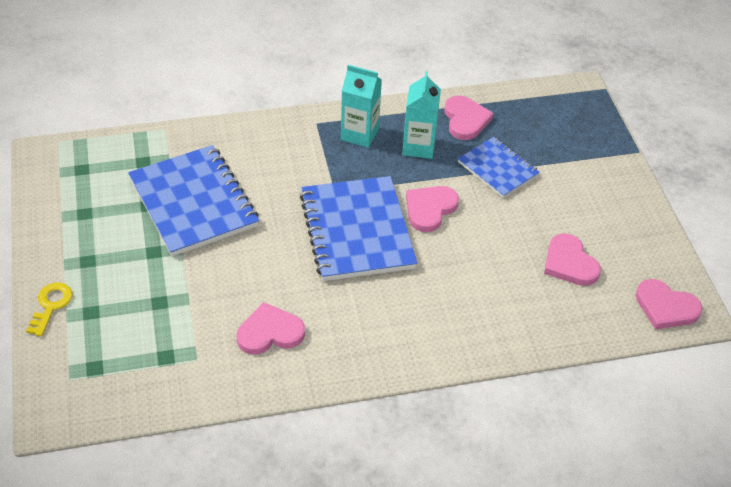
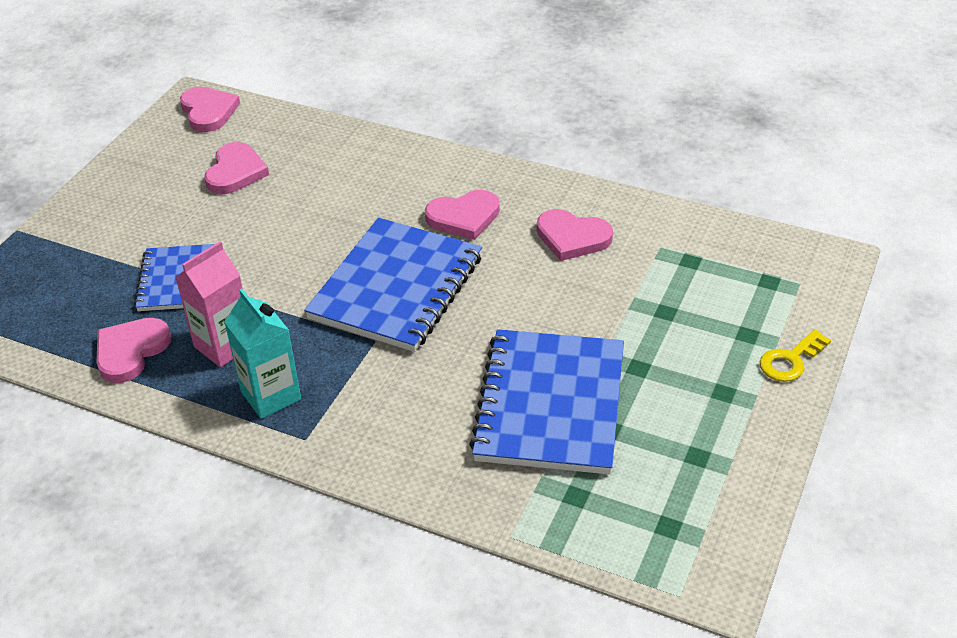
camera: 140 degrees left, 5 degrees down
(418, 147) = (224, 346): turquoise carton -> pink carton
(429, 209) = (298, 274): pink heart -> pink heart (464, 217)

